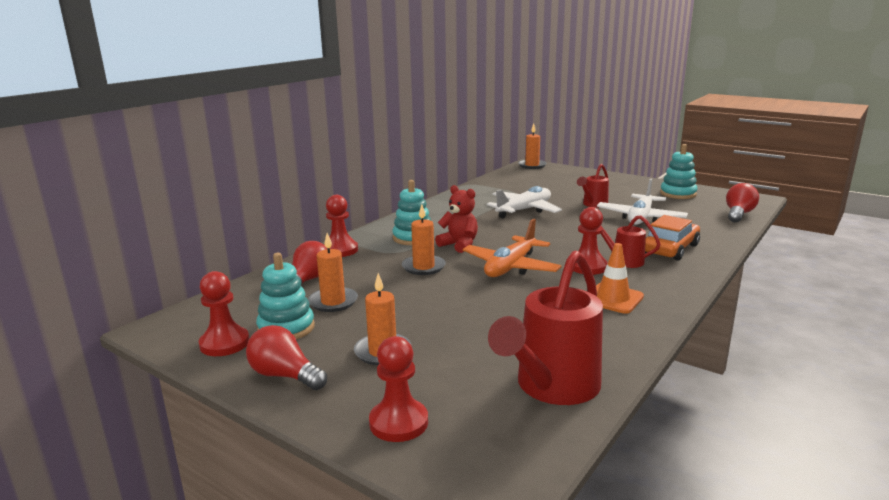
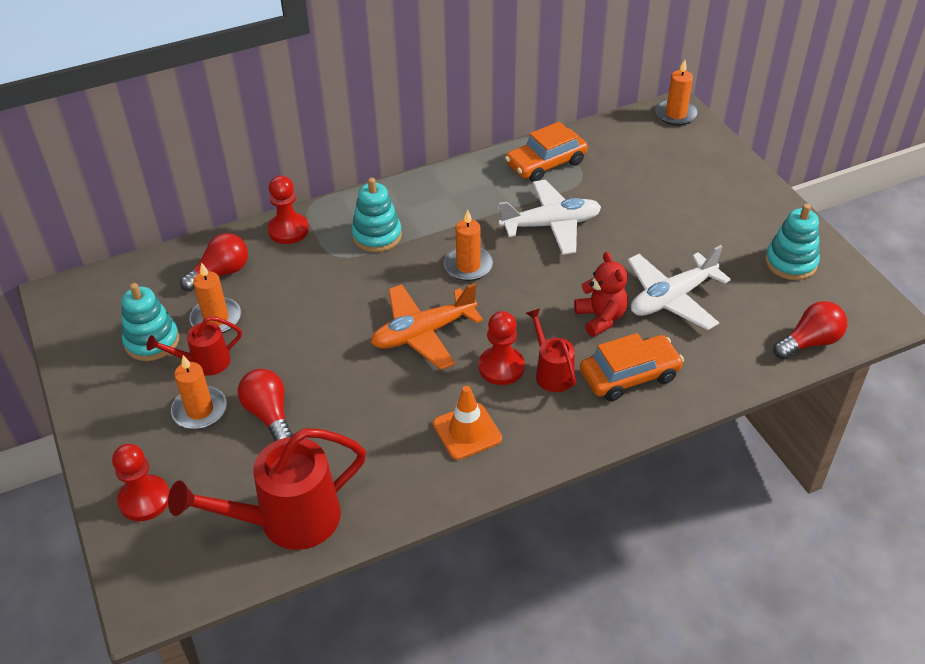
camera: 30 degrees right, 25 degrees up
(224, 343) = (94, 340): red pawn -> none
(285, 375) = (108, 404): red light bulb -> red light bulb (269, 414)
(423, 267) = (340, 296): orange candle -> orange candle (468, 266)
(459, 245) = (411, 269): red teddy bear -> red teddy bear (600, 318)
(484, 192) = (546, 163): none -> orange car
(593, 204) = (648, 245): red watering can -> red watering can (204, 363)

